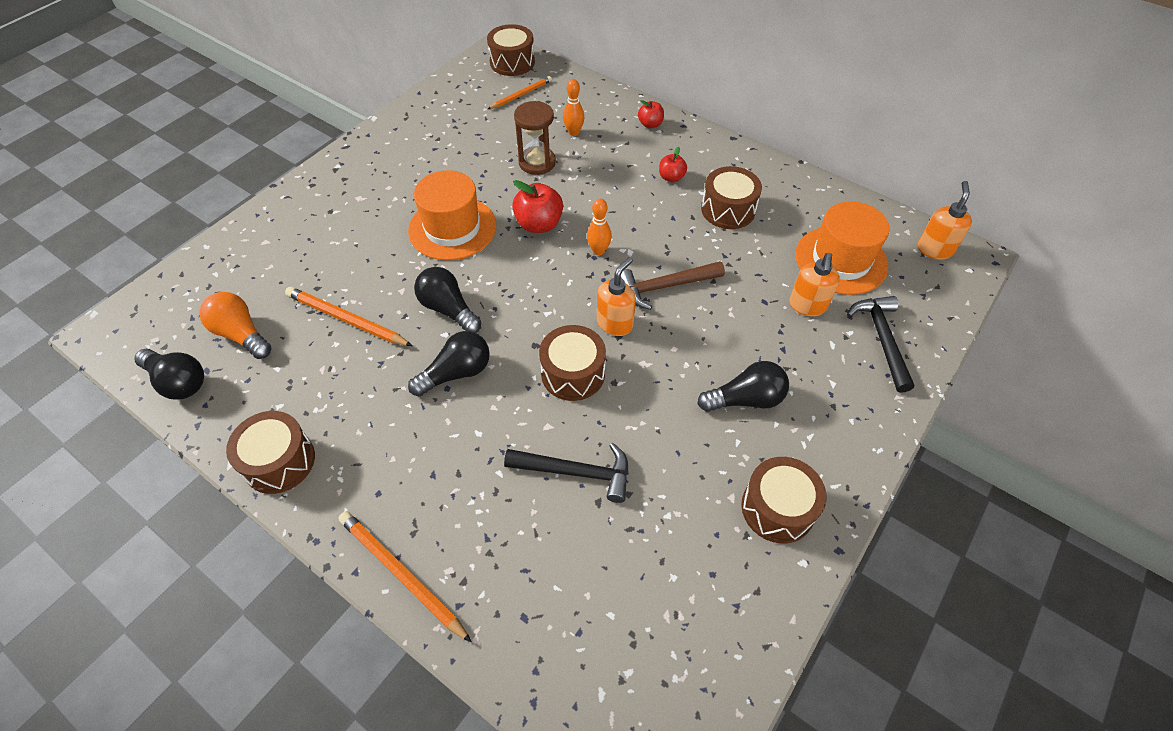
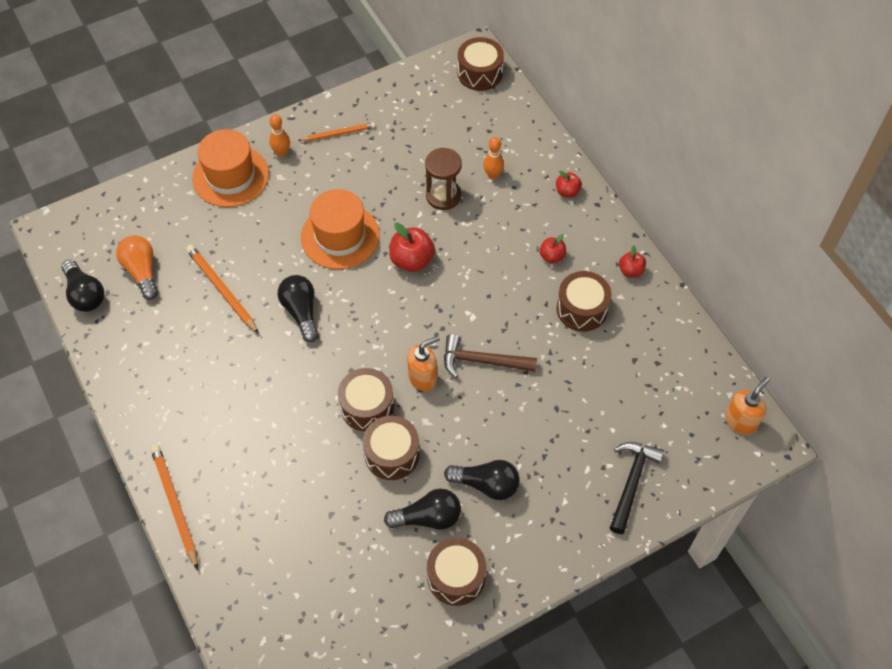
camera: 25 degrees right, 5 degrees up
(279, 461) = (129, 387): brown drum -> brown drum (392, 454)
(456, 373) = (281, 369): black light bulb -> black light bulb (428, 517)
(521, 95) = (468, 115): orange pencil -> orange pencil (338, 133)
(576, 472) = (327, 485): black hammer -> none
(598, 251) = (447, 305): orange bowling pin -> orange bowling pin (282, 153)
(749, 165) = (630, 271): none -> red apple
(807, 306) = (589, 427): orange soap dispenser -> none
(841, 260) = (648, 397): orange hat -> orange hat (230, 176)

